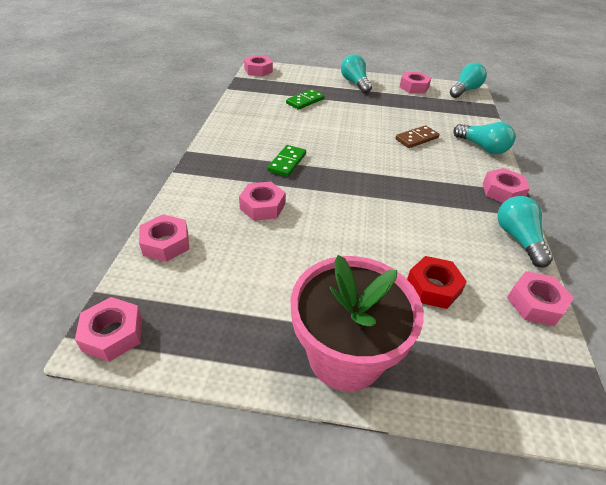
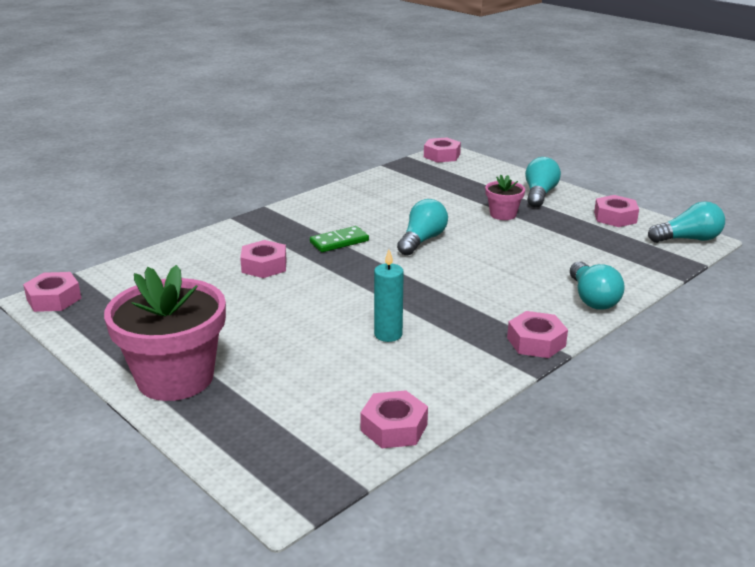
camera: 40 degrees right, 15 degrees down
(166, 243) = (156, 263): pink nut -> none
(305, 101) = (446, 196): green domino -> none
(356, 104) = (503, 214): none -> pink flower pot
(416, 139) = (519, 265): brown domino -> none
(425, 227) = (388, 334): none -> turquoise candle
(433, 287) = (316, 375): red nut -> none
(518, 239) = (473, 382): turquoise light bulb -> turquoise light bulb (422, 240)

